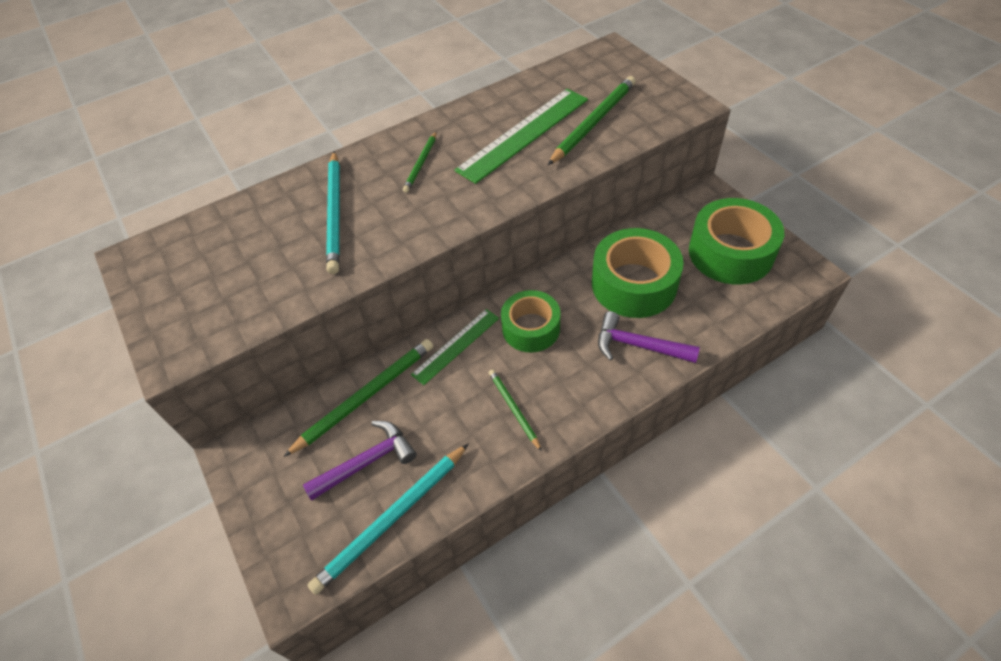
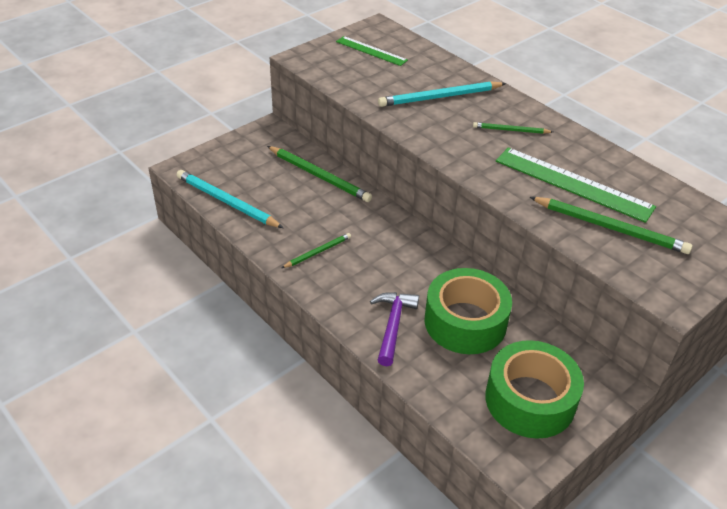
camera: 75 degrees right, 10 degrees down
(367, 462) = (267, 185): purple hammer -> none
(456, 346) = (372, 215): green ruler -> green ruler (371, 51)
(531, 328) = (398, 256): green tape -> none

